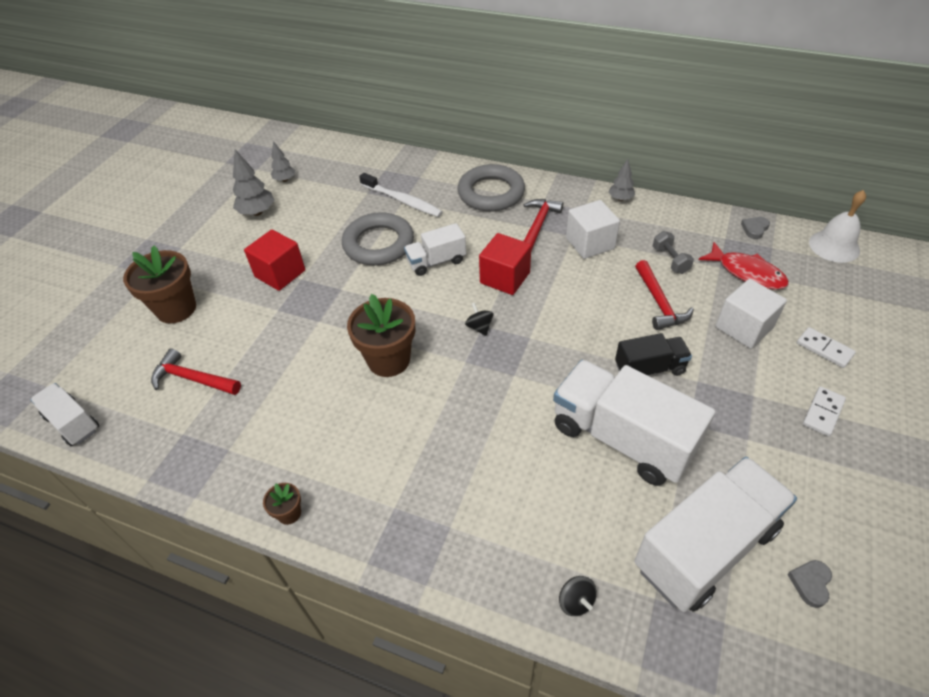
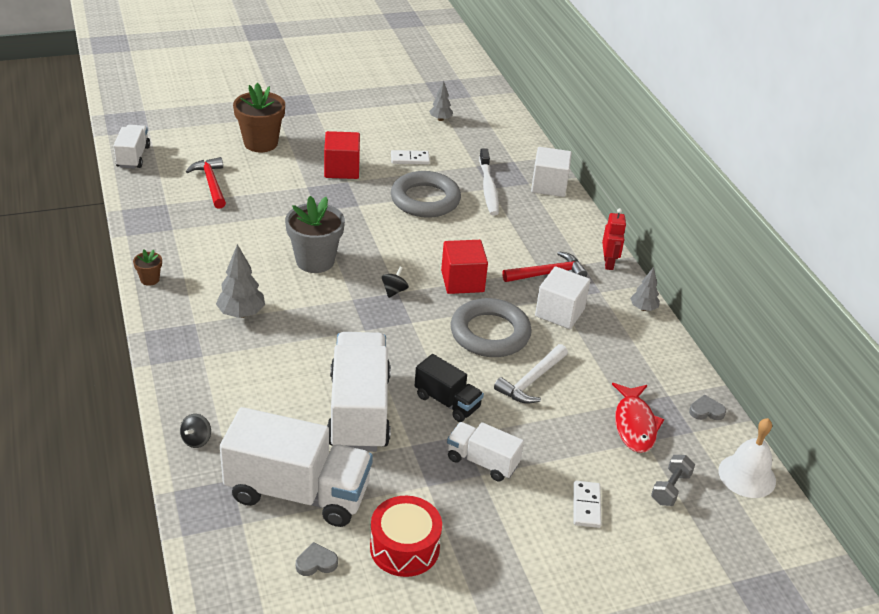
camera: 45 degrees right, 10 degrees down
(257, 212) = (390, 126): grey tree -> grey tree (241, 314)
(389, 360) = (315, 261): brown flower pot -> grey flower pot
(436, 261) = (439, 237): white truck -> white truck (482, 462)
(491, 193) = (556, 230): grey ring -> grey ring (490, 333)
(555, 188) = (608, 263): none -> red robot
(659, 303) = (531, 381): red hammer -> white hammer
(670, 260) = (594, 369): grey dumbbell -> grey dumbbell (670, 488)
(744, 327) = (557, 444): white cube -> white cube (549, 186)
(820, 499) = (404, 547): none -> red drum
(822, 412) = (504, 525): white domino -> white domino (410, 159)

